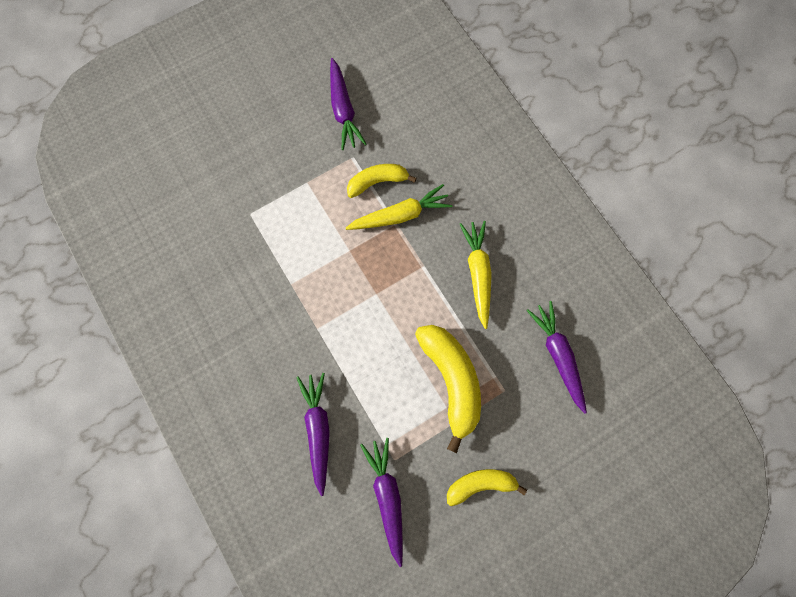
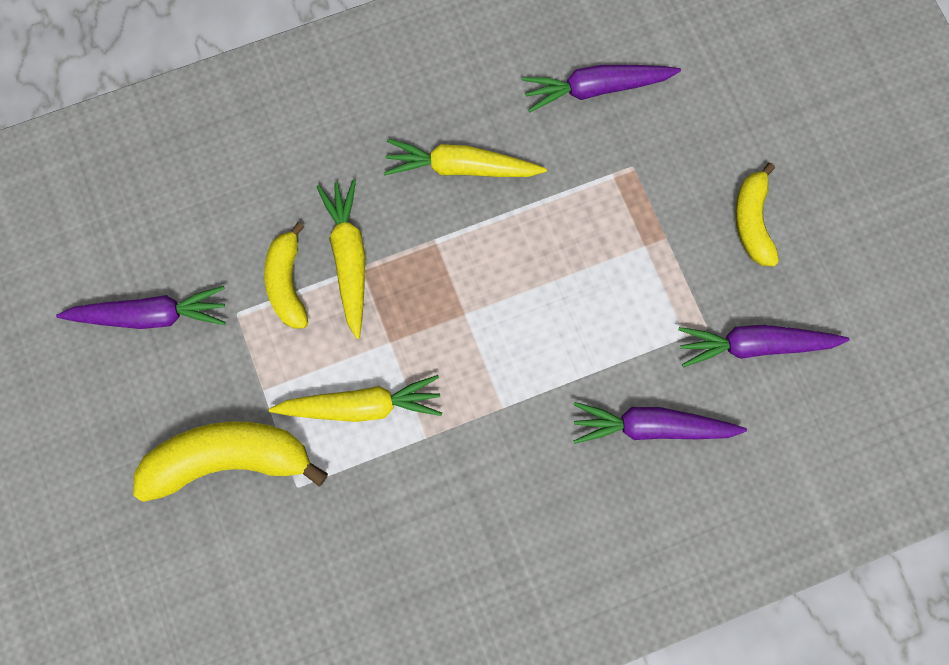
camera: 80 degrees left, 0 degrees up
(305, 241) = (361, 406): none -> yellow carrot
(451, 381) = (609, 232): yellow banana -> yellow banana (229, 460)

